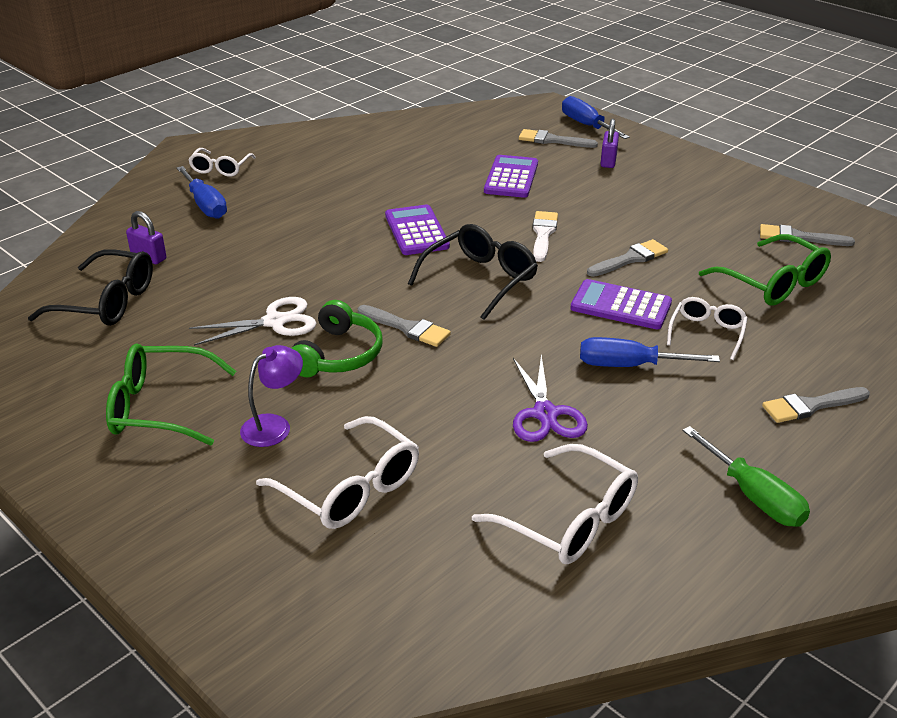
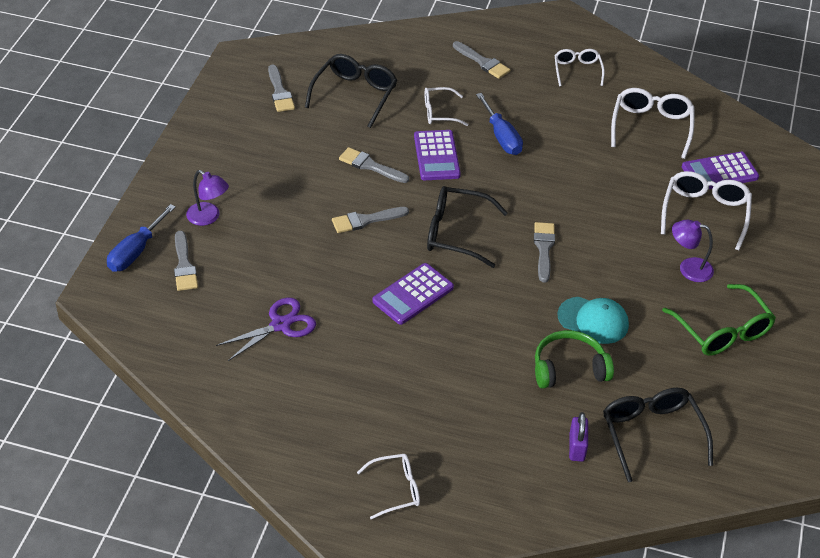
camera: 120 degrees left, 10 degrees up
(205, 205) = (470, 459): blue screwdriver -> none
(275, 322) = (593, 320): white scissors -> turquoise cap
(338, 355) = (600, 270): green headphones -> green headphones (569, 368)
(511, 177) = (279, 269): purple calculator -> purple calculator (719, 172)
(543, 234) = (365, 220): white brush -> grey brush
(545, 414) = (577, 158): purple scissors -> purple scissors (280, 325)
(608, 161) = (208, 217): purple padlock -> purple lamp
(754, 496) = (577, 70): green screwdriver -> white glasses
(773, 283) = (355, 94): green glasses -> black glasses

